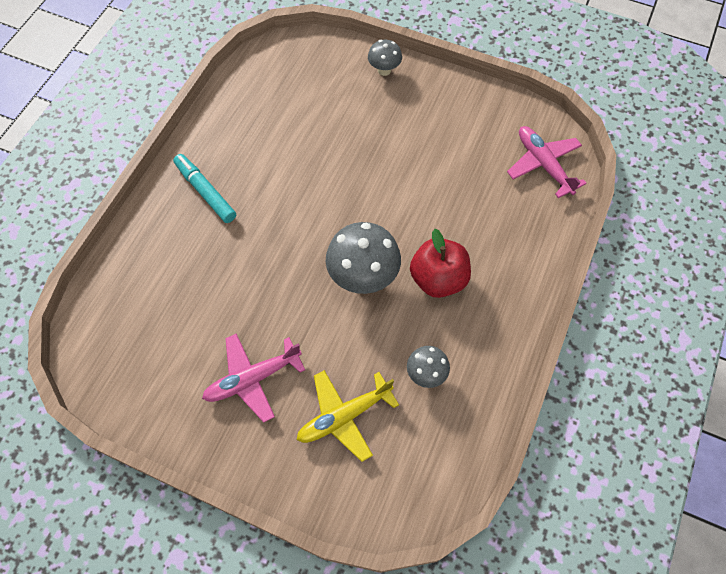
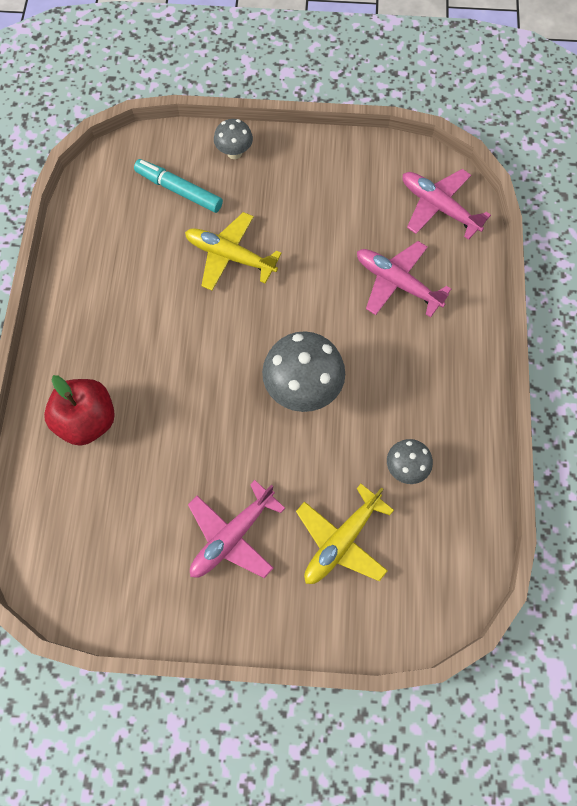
camera: 20 degrees left, 5 degrees up
(205, 192) = (96, 351): turquoise marker -> turquoise marker (179, 190)
(346, 151) = (230, 256): none -> yellow plane
(438, 279) = (380, 365): red apple -> red apple (87, 420)
(481, 216) = (397, 283): none -> pink plane

